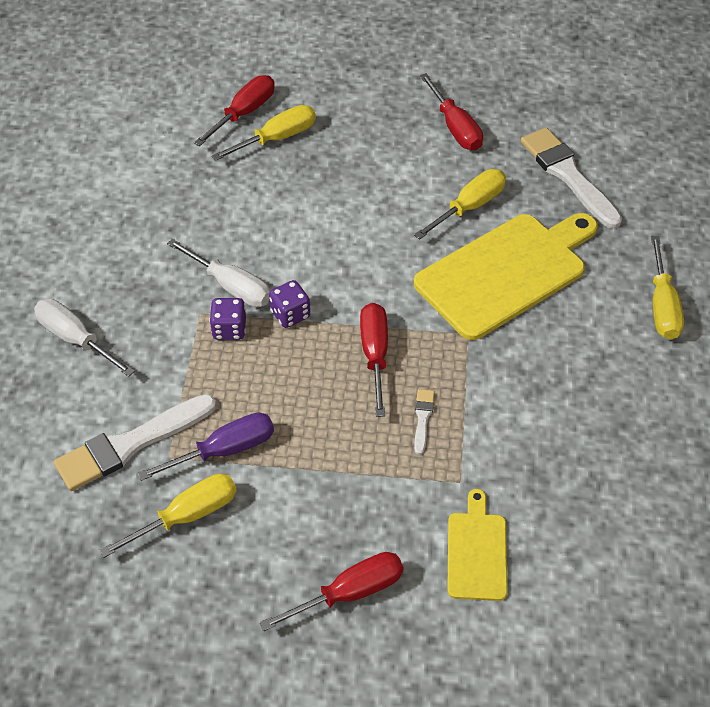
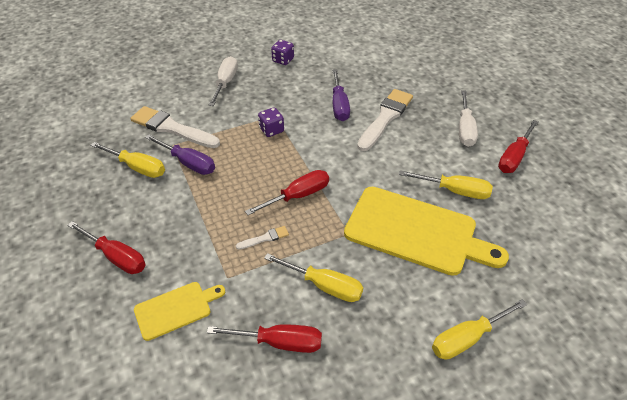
camera: 60 degrees right, 5 degrees down
(231, 286) = (301, 118): white screwdriver -> white screwdriver (465, 129)
(237, 235) = (339, 105): none -> purple screwdriver
(244, 113) = (428, 71): red screwdriver -> red screwdriver (279, 342)
(277, 138) = (422, 90): yellow screwdriver -> yellow screwdriver (324, 286)
(290, 314) = (300, 148): purple dice -> purple dice (283, 60)
(568, 175) = (536, 231): white brush -> white brush (385, 118)

